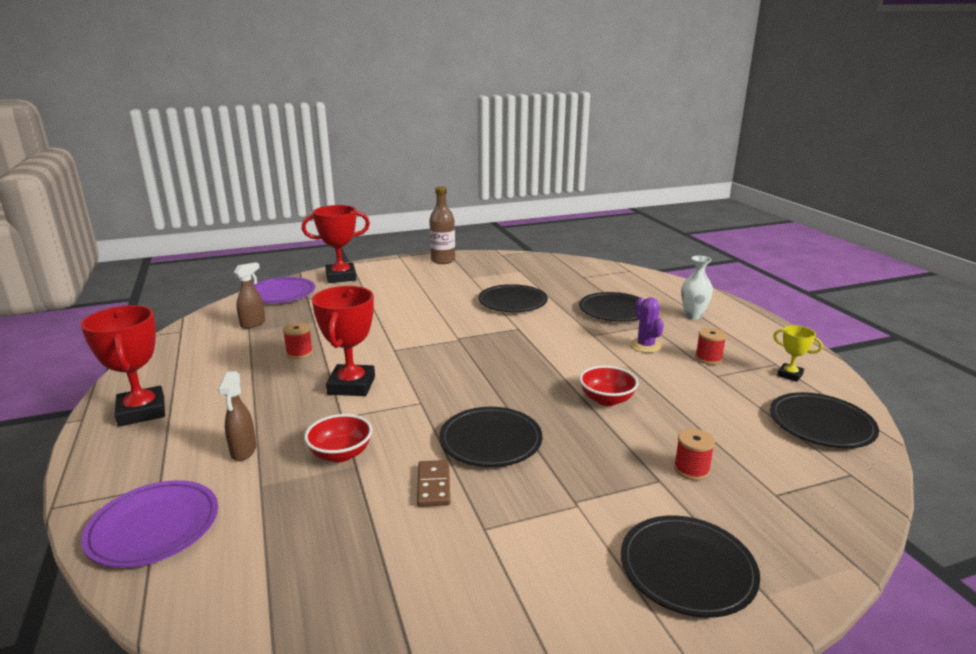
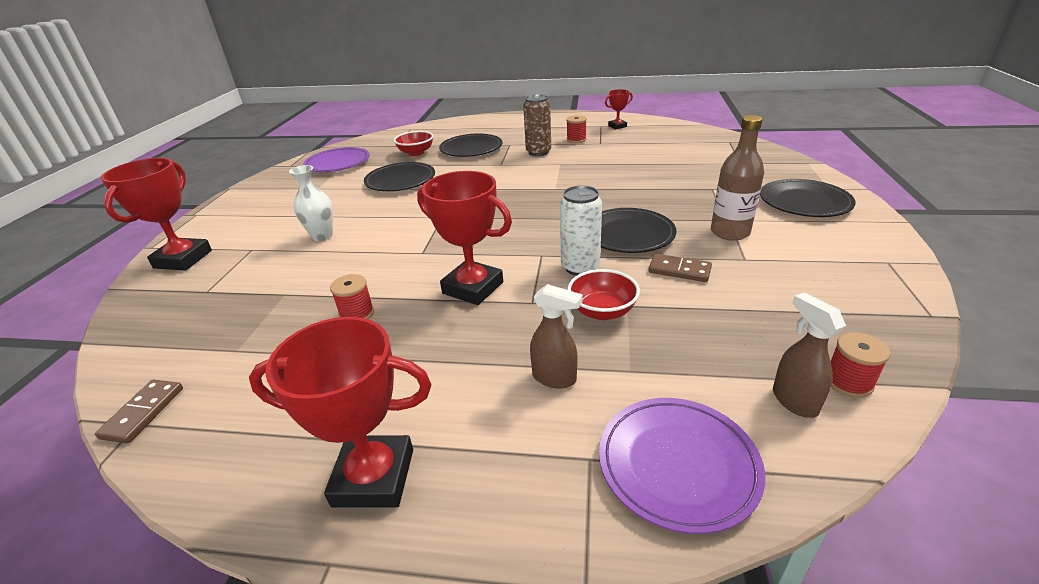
camera: 60 degrees left, 10 degrees up
(189, 329) = (143, 413): none -> brown domino
(253, 324) = (220, 344): brown spray bottle -> brown spray bottle (794, 401)
(281, 294) = (157, 311): purple plate -> purple plate (338, 163)
(409, 427) = (580, 267): none -> white can
(443, 260) = (250, 194): brown bottle -> brown bottle (730, 232)
(606, 400) = (602, 181): red bowl -> red bowl (416, 153)
(645, 346) = (538, 152): purple cactus -> brown can
(691, 469) = (705, 177): red spool -> red spool (848, 382)
(693, 316) = (512, 129): white vase -> white vase (322, 236)
(790, 375) = (617, 126): yellow trophy -> red trophy
(821, 424) = (677, 134): black plate -> none

